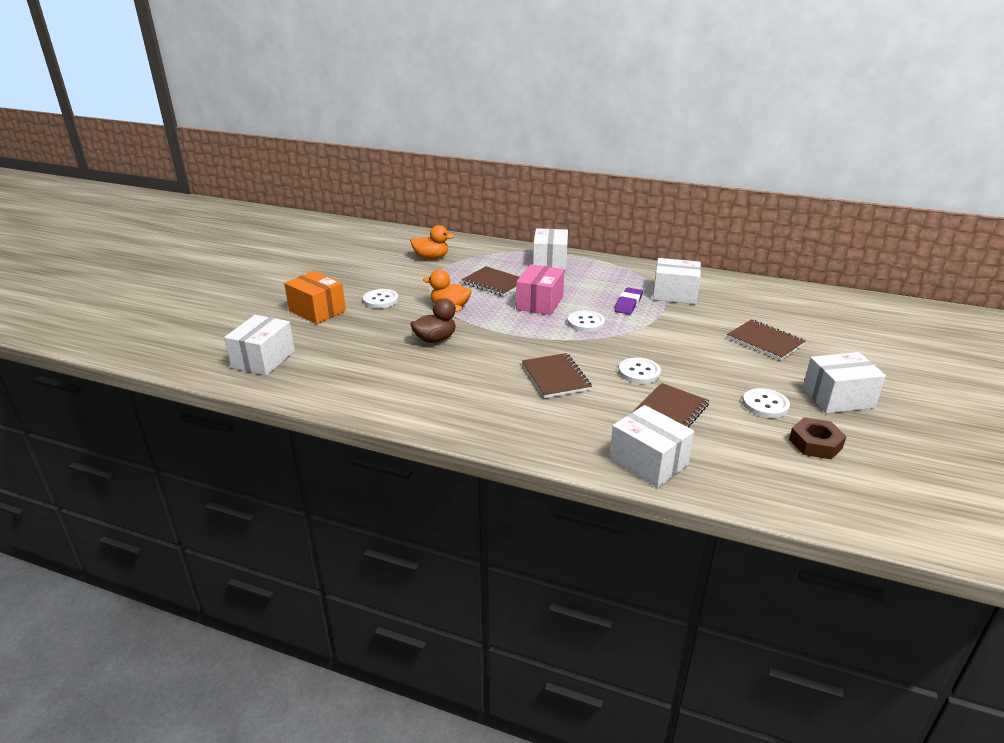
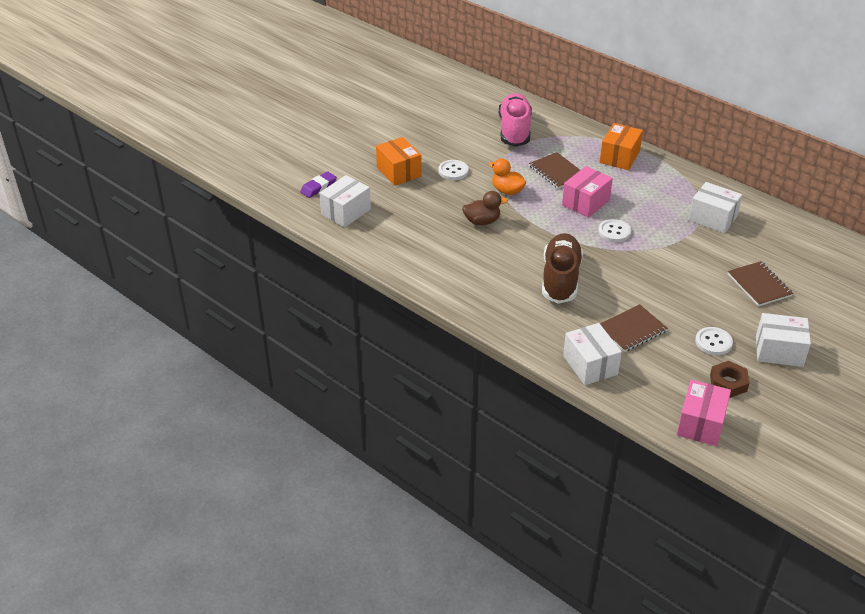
camera: 20 degrees right, 10 degrees up
(431, 257) = (514, 130): orange duck -> pink shoe
(550, 262) = (619, 157): white box -> orange box
(555, 377) = (560, 279): brown notebook -> brown shoe
(628, 304) = (663, 220): purple eraser -> purple eraser (318, 187)
(639, 372) = (630, 290): white button -> none
(825, 499) = (700, 424): none -> pink box

